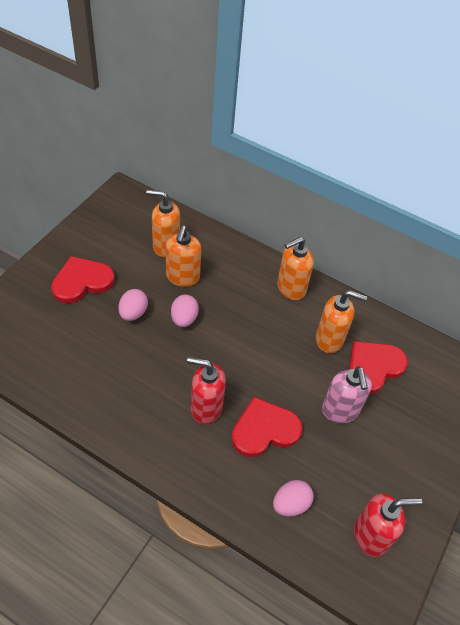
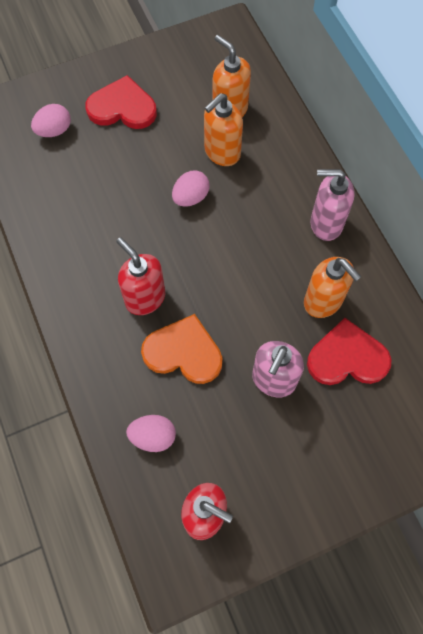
camera: 40 degrees right, 15 degrees up
(133, 313) = (147, 165): pink egg -> pink egg (54, 130)
(264, 429) = (183, 352): red heart -> orange heart
(290, 288) = (326, 223): orange soap dispenser -> pink soap dispenser

